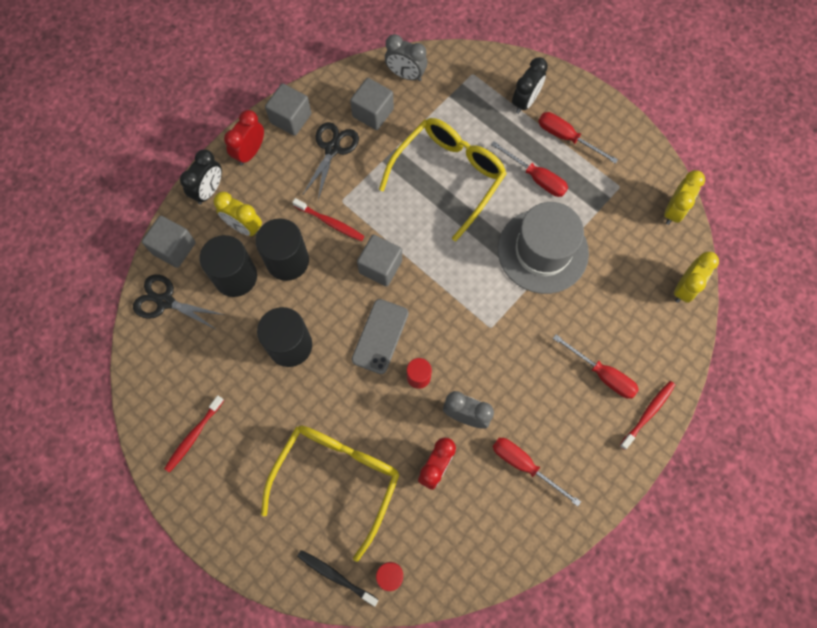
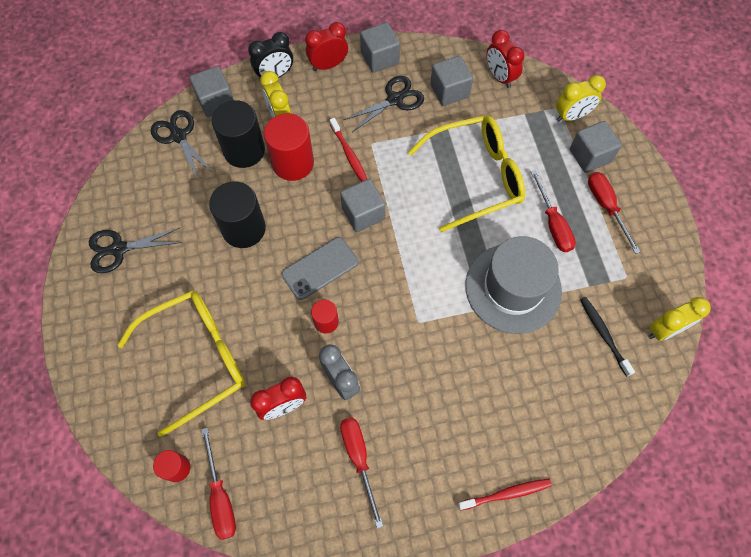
camera: 35 degrees right, 5 degrees down
(194, 435) = (119, 249): red toothbrush -> black scissors
(287, 261) = (293, 163): black cylinder -> red cylinder
(336, 576) = (135, 436): black toothbrush -> black toothbrush (604, 335)
(406, 75) = (499, 77): grey clock -> red clock
(525, 101) = (590, 156): black clock -> grey cube
(602, 374) = (489, 429): red screwdriver -> red screwdriver (220, 496)
(684, 288) = (625, 405): yellow clock -> yellow clock (571, 116)

